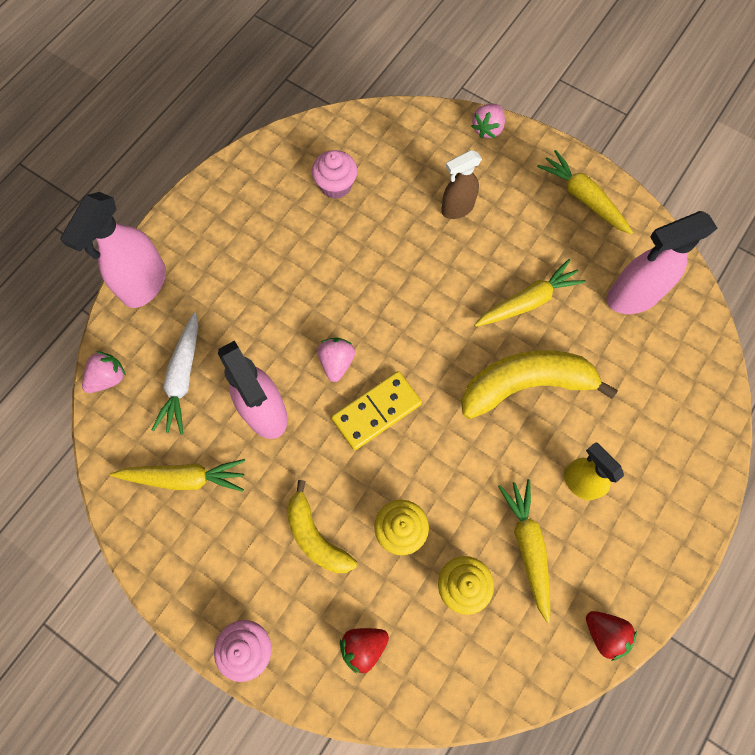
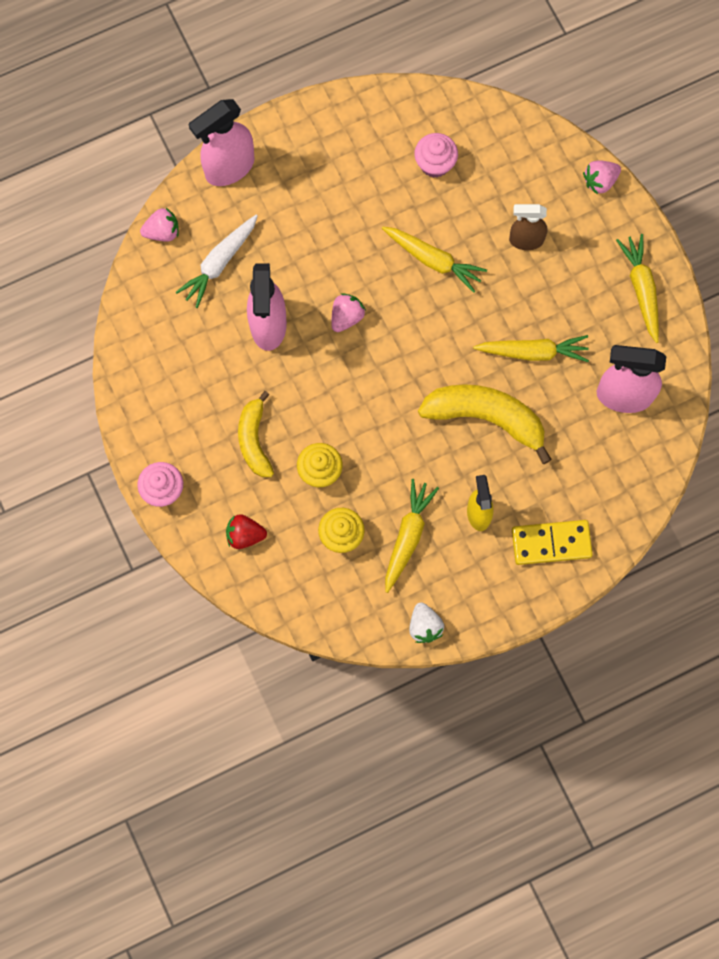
camera: 30 degrees right, 5 degrees up
(184, 477) = (180, 342): yellow carrot -> yellow carrot (433, 260)
(376, 411) = (355, 373): yellow domino -> yellow domino (551, 543)
(604, 633) = (424, 626): red strawberry -> white strawberry

